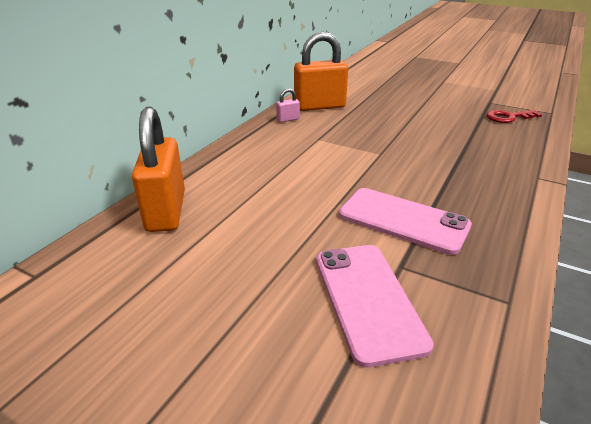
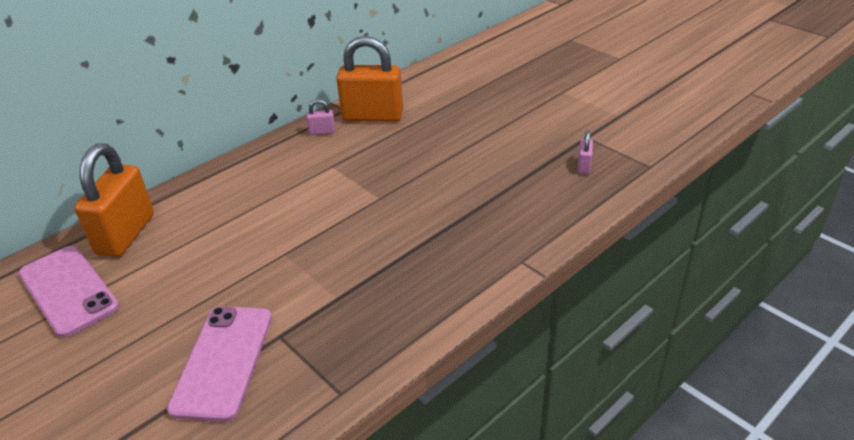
camera: 20 degrees right, 5 degrees up
(403, 220) = (326, 287): pink phone -> pink phone (68, 290)
(508, 117) = (584, 166): red key -> pink padlock

